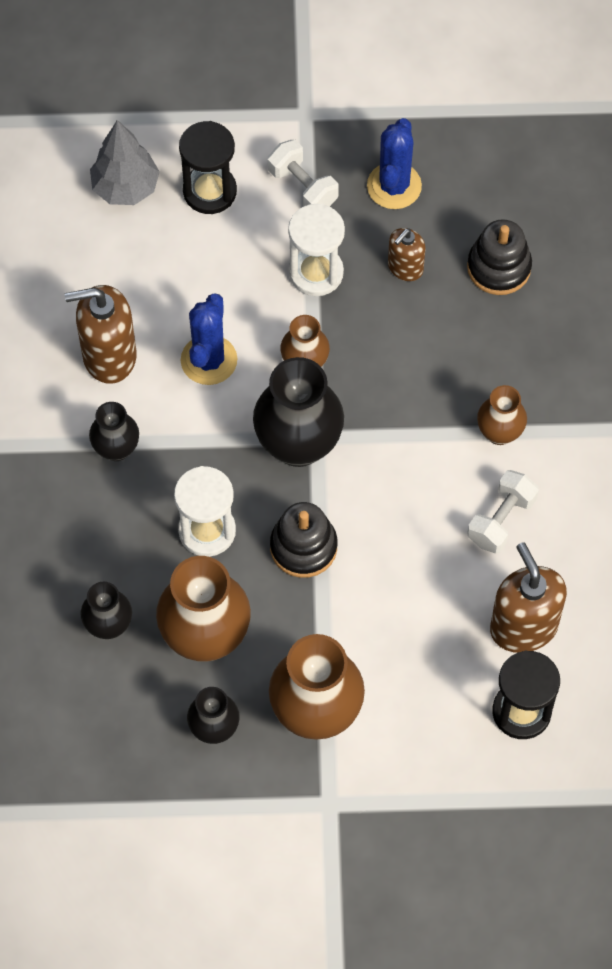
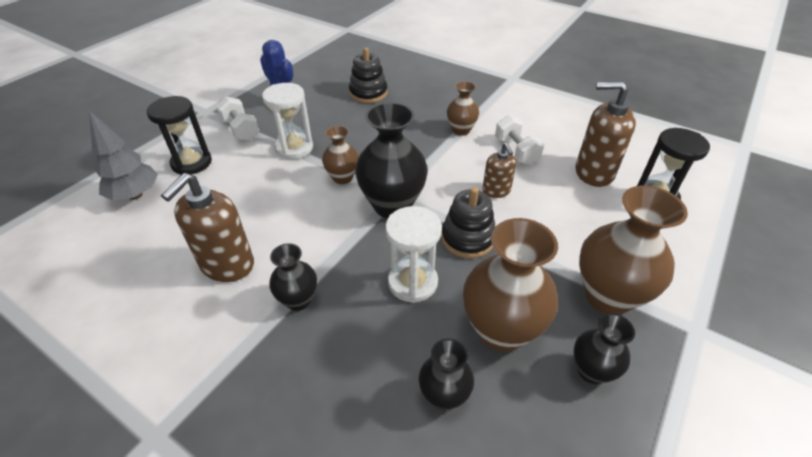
camera: 55 degrees left, 20 degrees down
(209, 360) = (291, 216): blue cactus -> none
(303, 187) = (241, 130): white dumbbell -> white dumbbell turned 60 degrees clockwise
(405, 267) = (331, 119): brown soap dispenser -> brown soap dispenser (496, 191)

